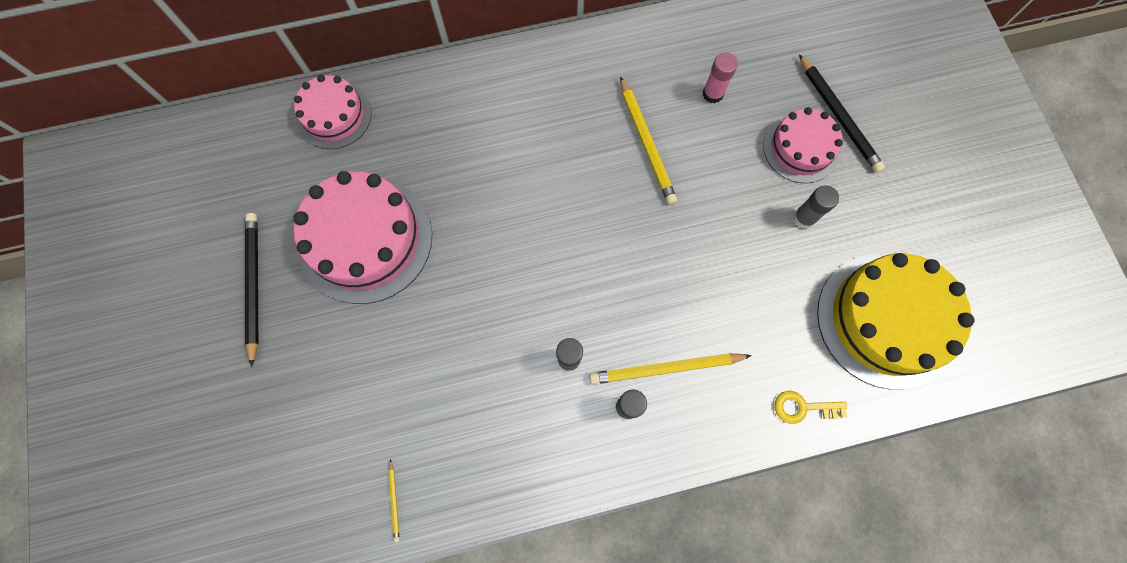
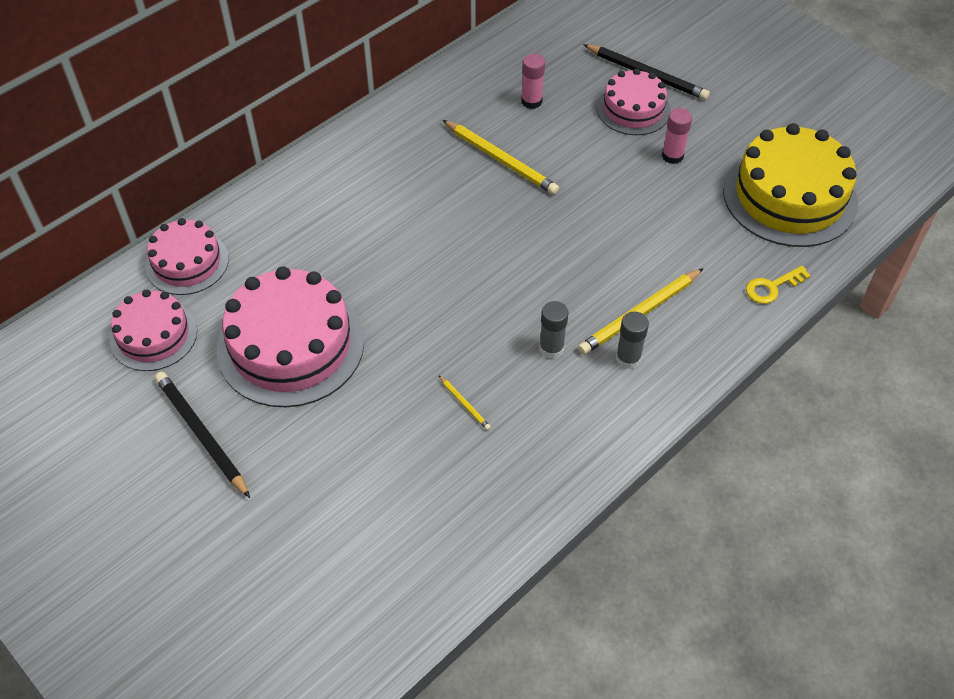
camera: 30 degrees left, 20 degrees down
(271, 172) = (153, 335): none -> pink cake
(394, 501) = (471, 537): yellow pencil -> yellow pencil (464, 404)
(804, 218) = (672, 156): grey glue stick -> pink glue stick

